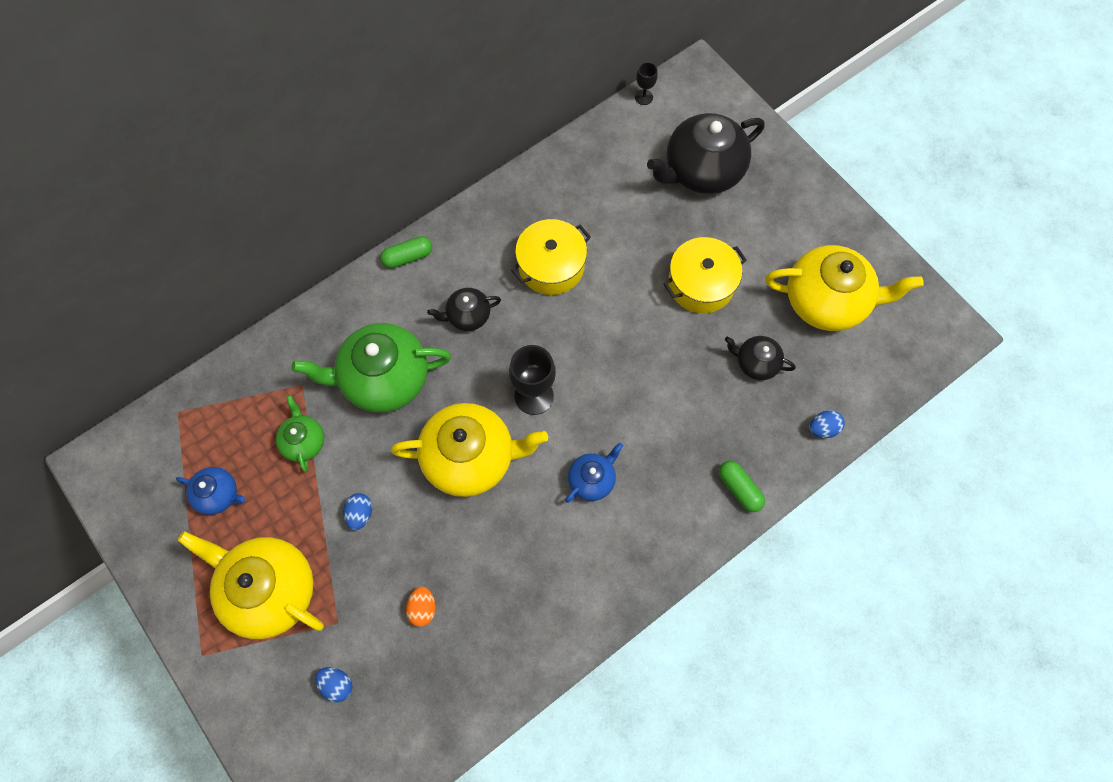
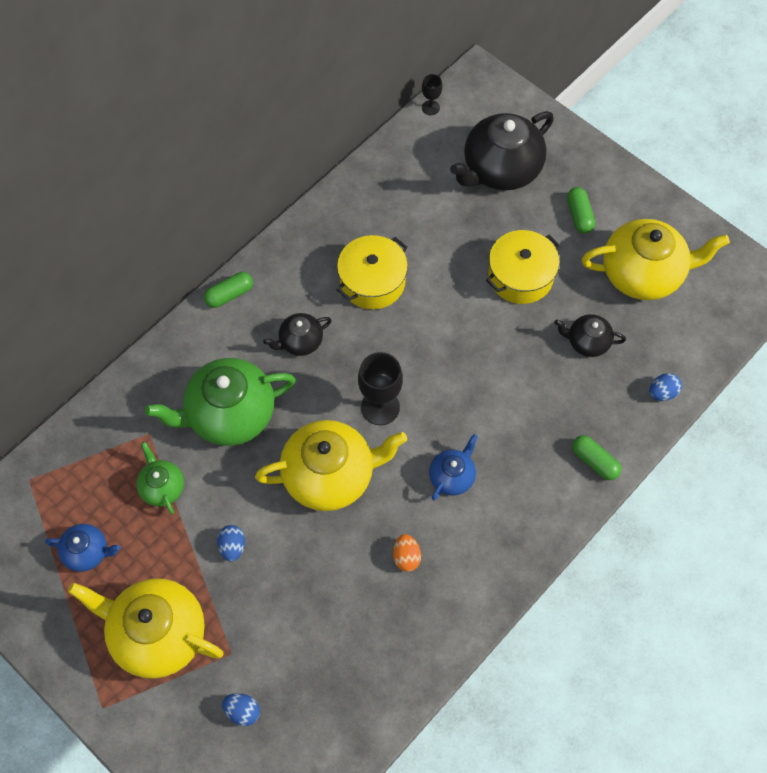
camera: 10 degrees left, 5 degrees down
(423, 608) = (312, 625): orange egg -> orange egg (406, 557)
(772, 230) = (579, 215): none -> green capsule

